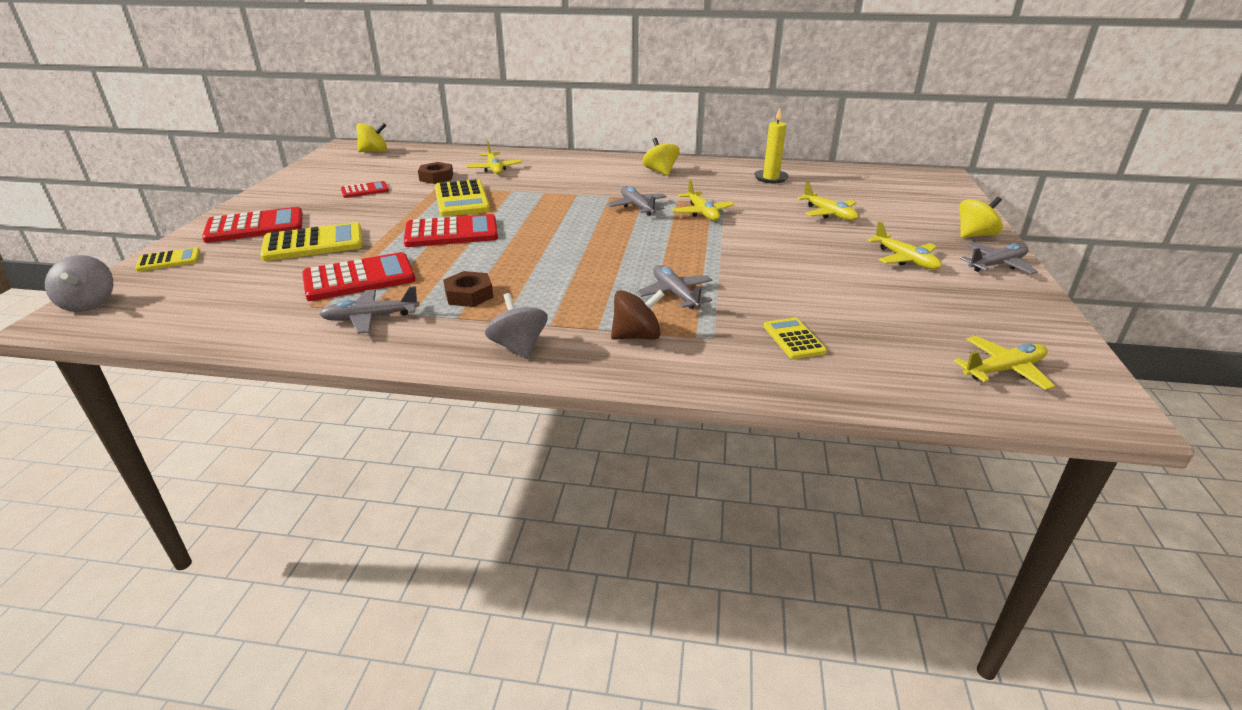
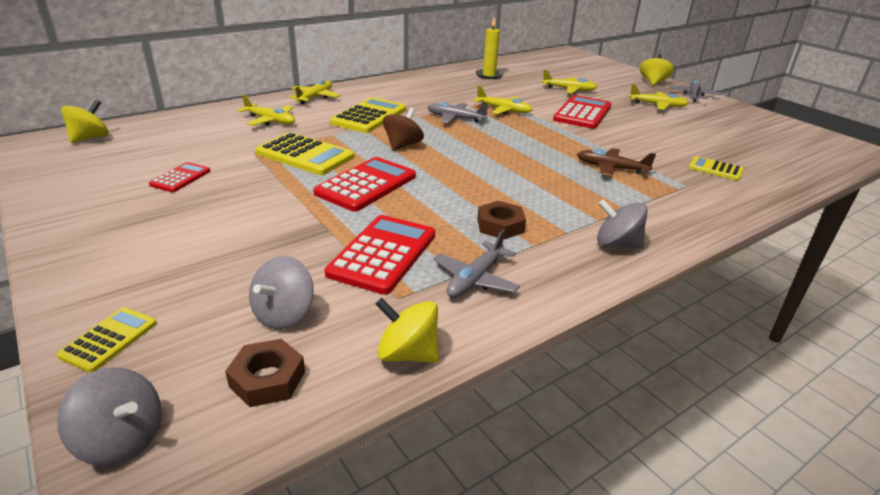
camera: 45 degrees left, 0 degrees up
(245, 285) = (284, 314): none -> grey spinning top
(255, 226) = (135, 258): red calculator -> red calculator (582, 113)
(313, 243) = (255, 245): yellow calculator -> yellow calculator (369, 116)
(436, 177) = (230, 143): brown nut -> brown nut (267, 379)
(636, 336) = (654, 203): brown spinning top -> brown spinning top (403, 145)
(660, 171) = (410, 88): yellow spinning top -> yellow spinning top (407, 354)
(675, 294) = (611, 168): grey plane -> brown plane
(1003, 370) = (804, 147): yellow plane -> yellow plane (315, 97)

